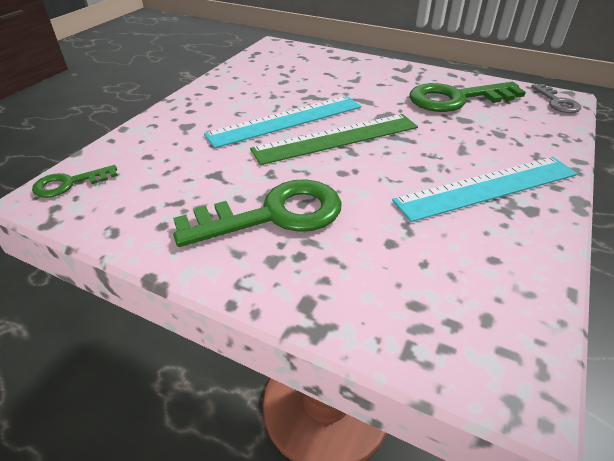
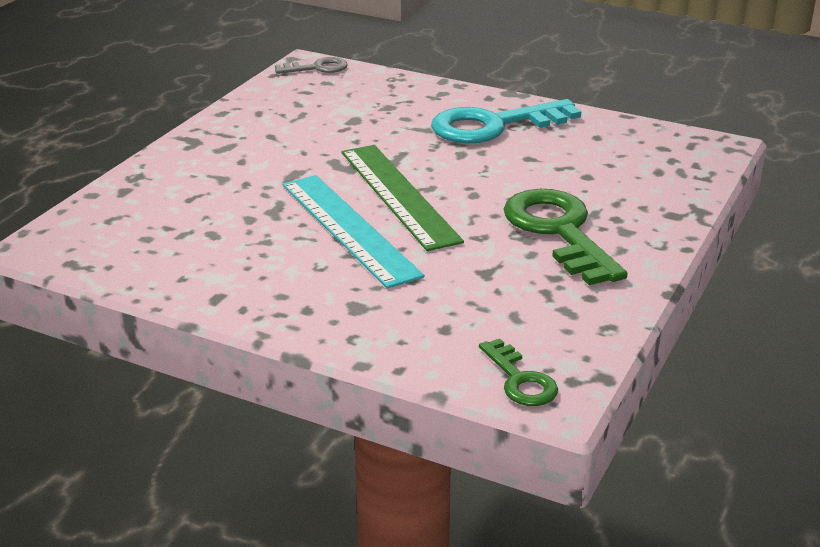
camera: 90 degrees left, 10 degrees down
(456, 99) = (300, 118): green key -> none
(487, 187) = (494, 125): turquoise ruler -> turquoise key

